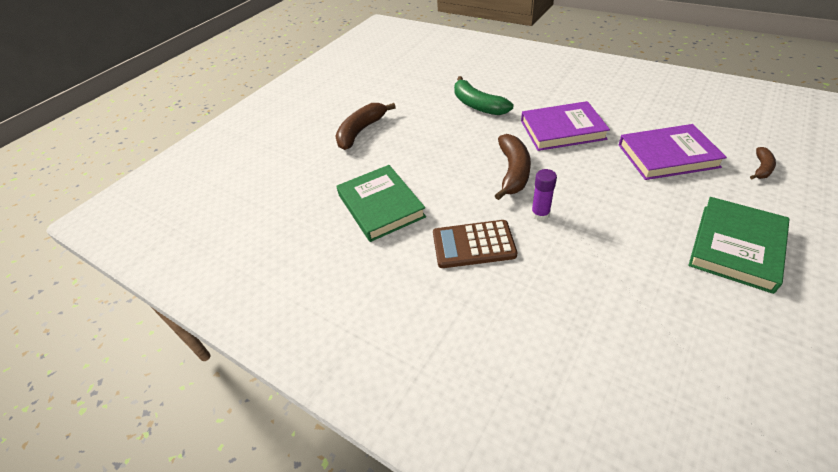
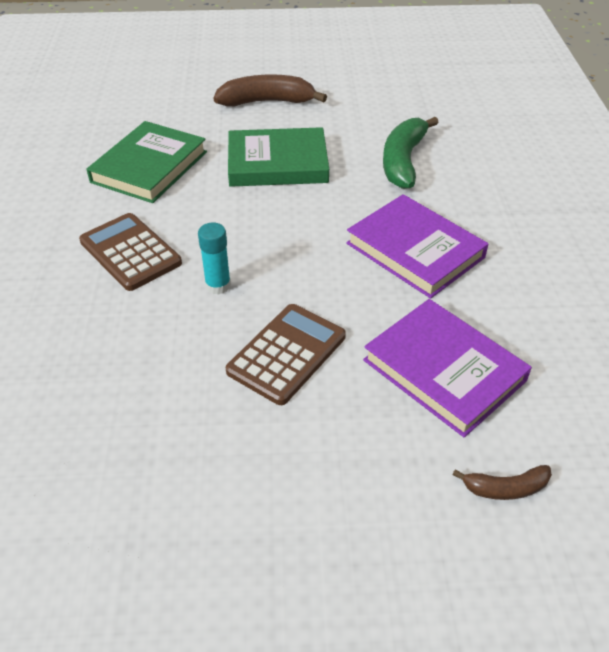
camera: 50 degrees right, 0 degrees up
(513, 172) = (284, 238): brown banana -> none
(540, 214) = (218, 285): purple glue stick -> turquoise glue stick
(623, 206) = (287, 354): none -> brown calculator
(736, 247) = (278, 488): green book -> green book (277, 163)

